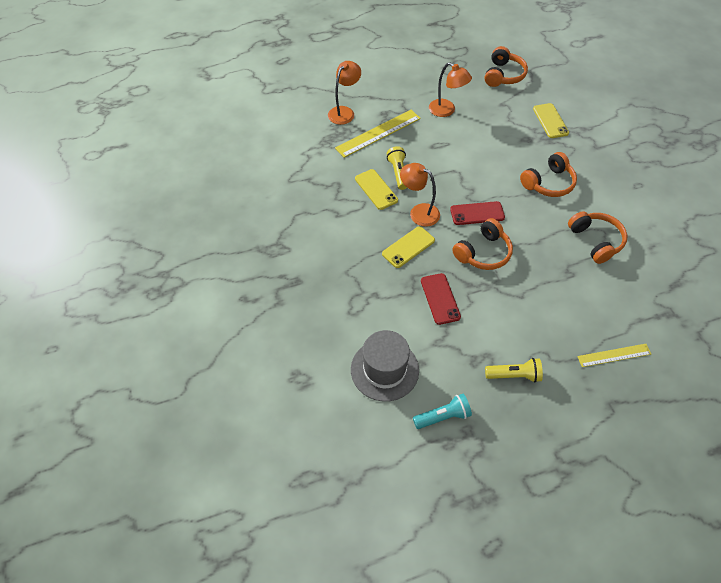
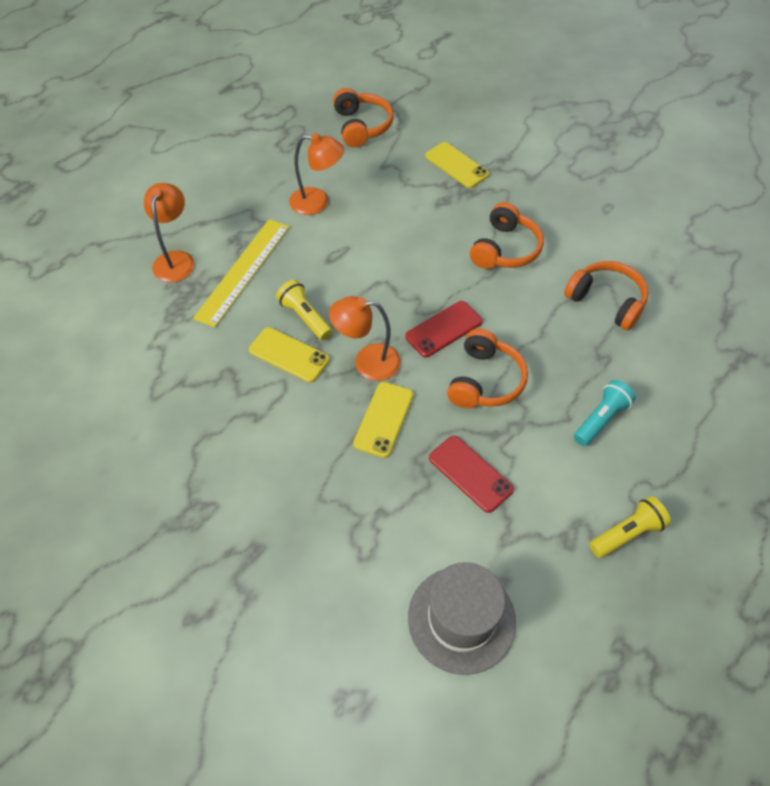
camera: 30 degrees left, 0 degrees up
(443, 416) = (578, 645): turquoise flashlight -> turquoise flashlight (601, 419)
(614, 355) = (720, 442): yellow ruler -> none

